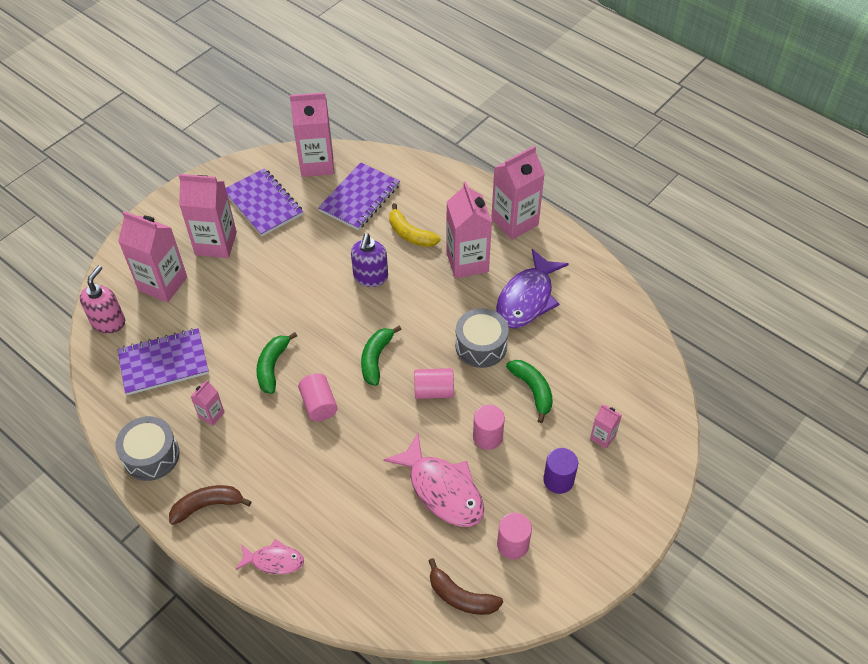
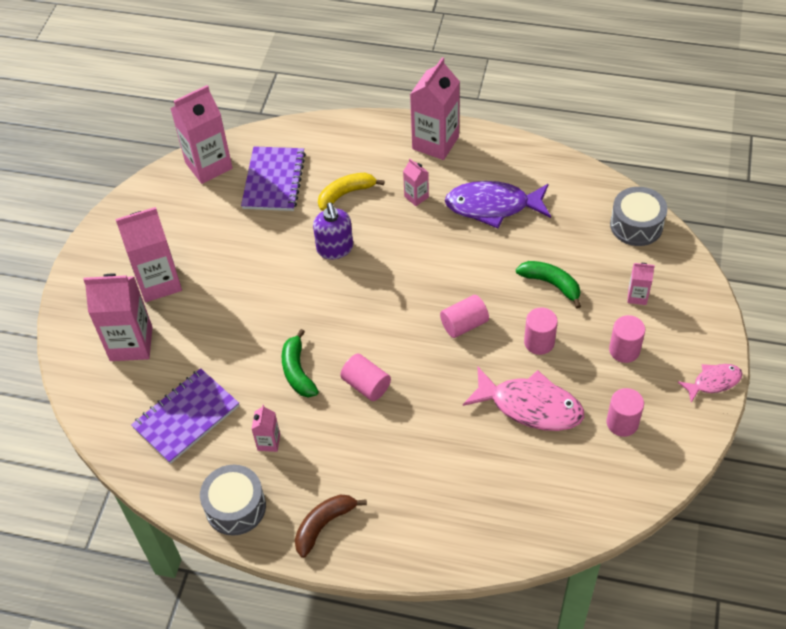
camera: 25 degrees left, 0 degrees up
(108, 322) = (100, 404): pink soap dispenser -> none
(263, 204) = (181, 225): purple notebook -> none
(274, 561) = (421, 542): pink fish -> pink fish (713, 382)
(376, 359) = (391, 320): green banana -> none
(410, 234) = (346, 194): yellow banana -> yellow banana turned 135 degrees clockwise
(461, 597) = (608, 488): brown banana -> none
(467, 262) = (416, 197): pink carton -> pink carton, size x0.48
(481, 346) = (479, 266): grey drum -> grey drum (636, 225)
(527, 298) = (492, 206): purple fish -> purple fish turned 90 degrees clockwise
(558, 480) = (624, 350): purple cylinder -> pink cylinder

